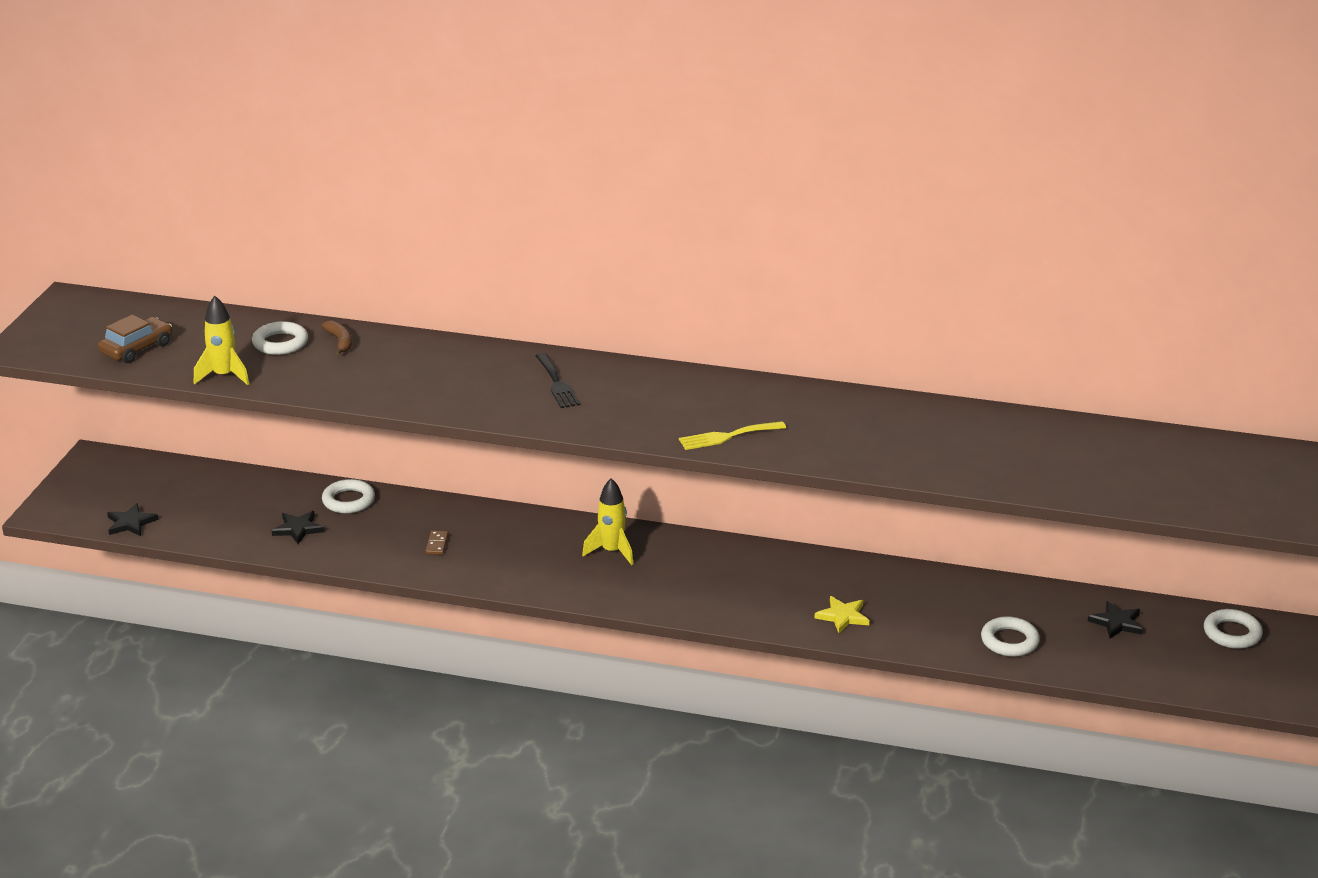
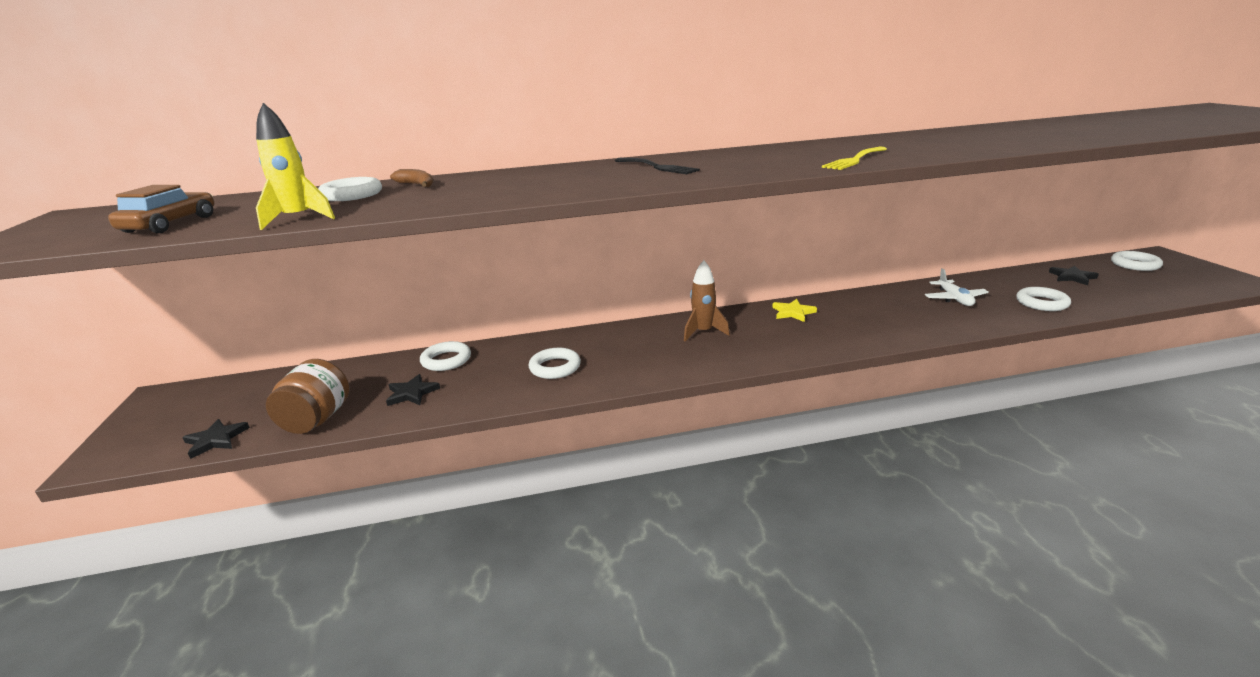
camera: 25 degrees left, 5 degrees down
(211, 530) = (317, 419): none -> brown jar
(437, 544) = (555, 367): brown domino -> white ring
(612, 552) = (703, 332): yellow rocket -> brown rocket
(842, 616) = (921, 321): yellow star -> yellow star (793, 312)
(927, 602) = (954, 299): none -> white plane

